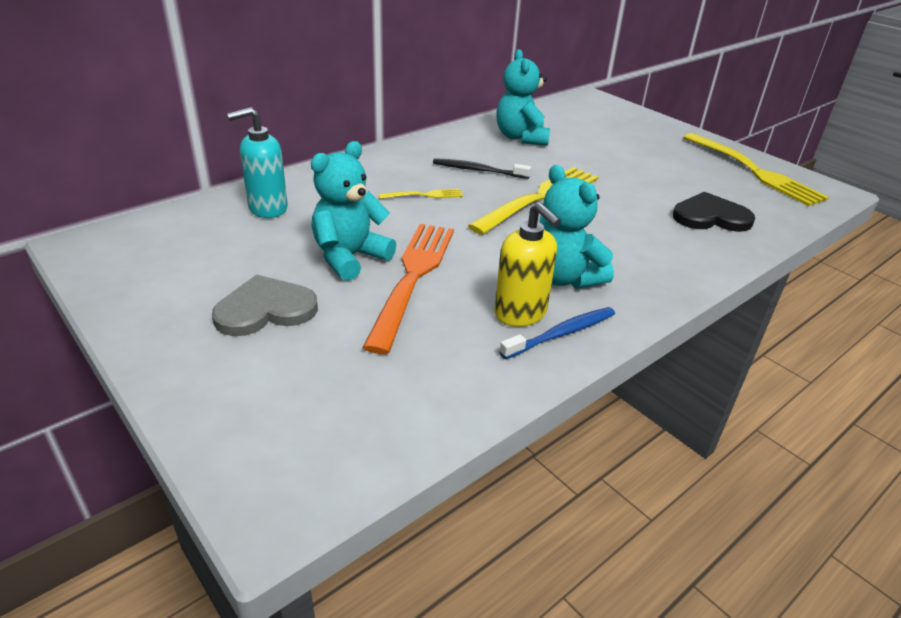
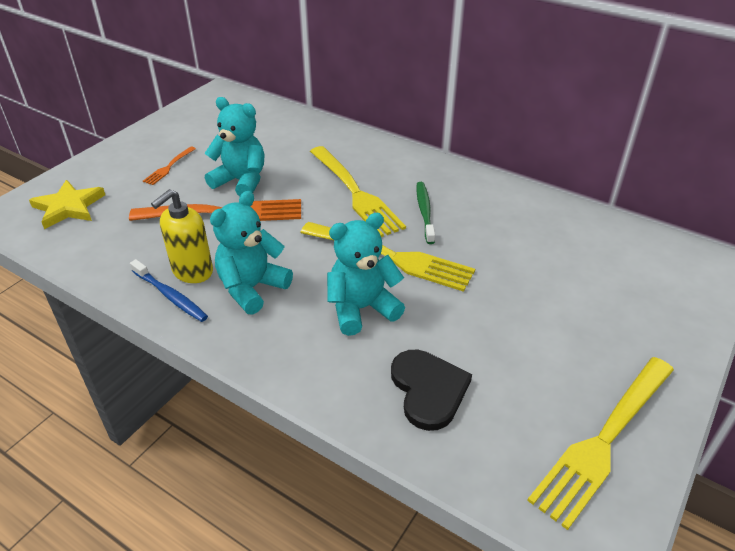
camera: 75 degrees right, 5 degrees up
(265, 309) = (169, 167): grey heart -> orange fork
(267, 208) = (293, 134): turquoise soap dispenser -> none
(305, 419) = (69, 207): none -> yellow star
(424, 195) = (355, 193): yellow fork -> yellow fork, size x2.18
(478, 170) = (424, 212): black toothbrush -> green toothbrush
(521, 138) = (526, 225): turquoise teddy bear -> turquoise teddy bear (362, 309)

